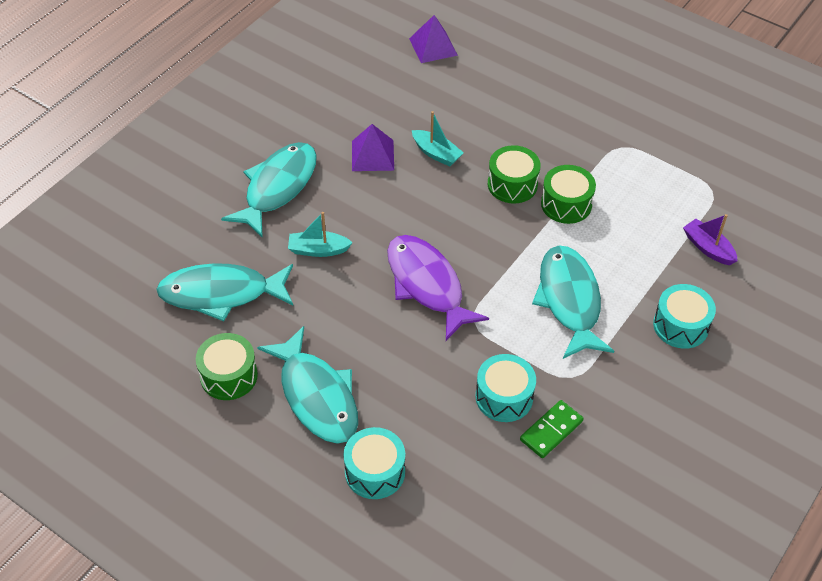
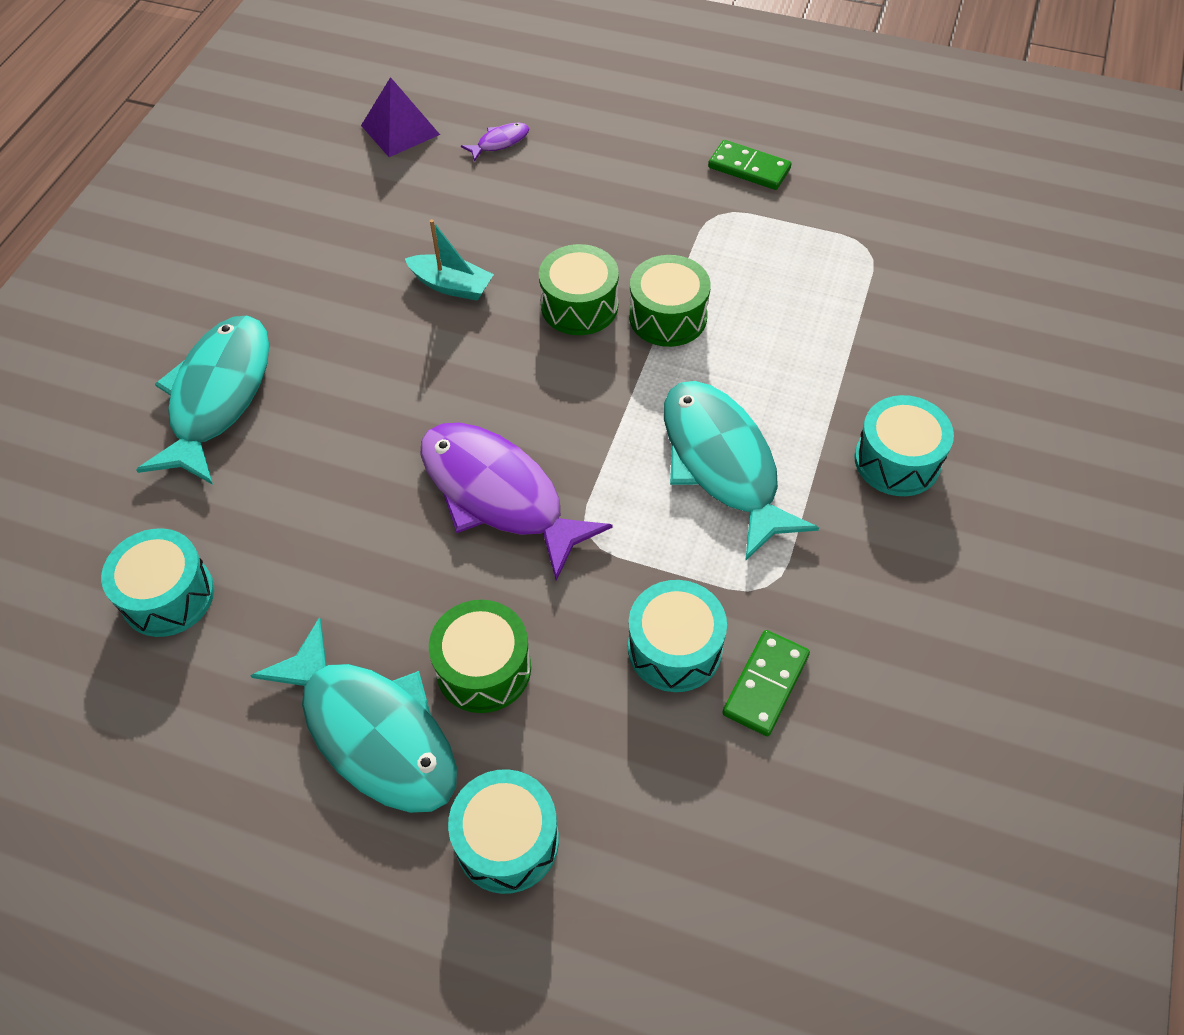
camera: 15 degrees left, 5 degrees up
(221, 293) = (168, 596): turquoise fish -> turquoise drum
(229, 376) = (214, 737): green drum -> green drum (483, 668)
(318, 250) = (309, 481): turquoise boat -> none
(372, 155) = (355, 311): purple pyramid -> none
(494, 69) = (500, 142): none -> purple fish
(652, 121) = (749, 168): none -> green domino
(708, 248) = (892, 333): purple boat -> none

